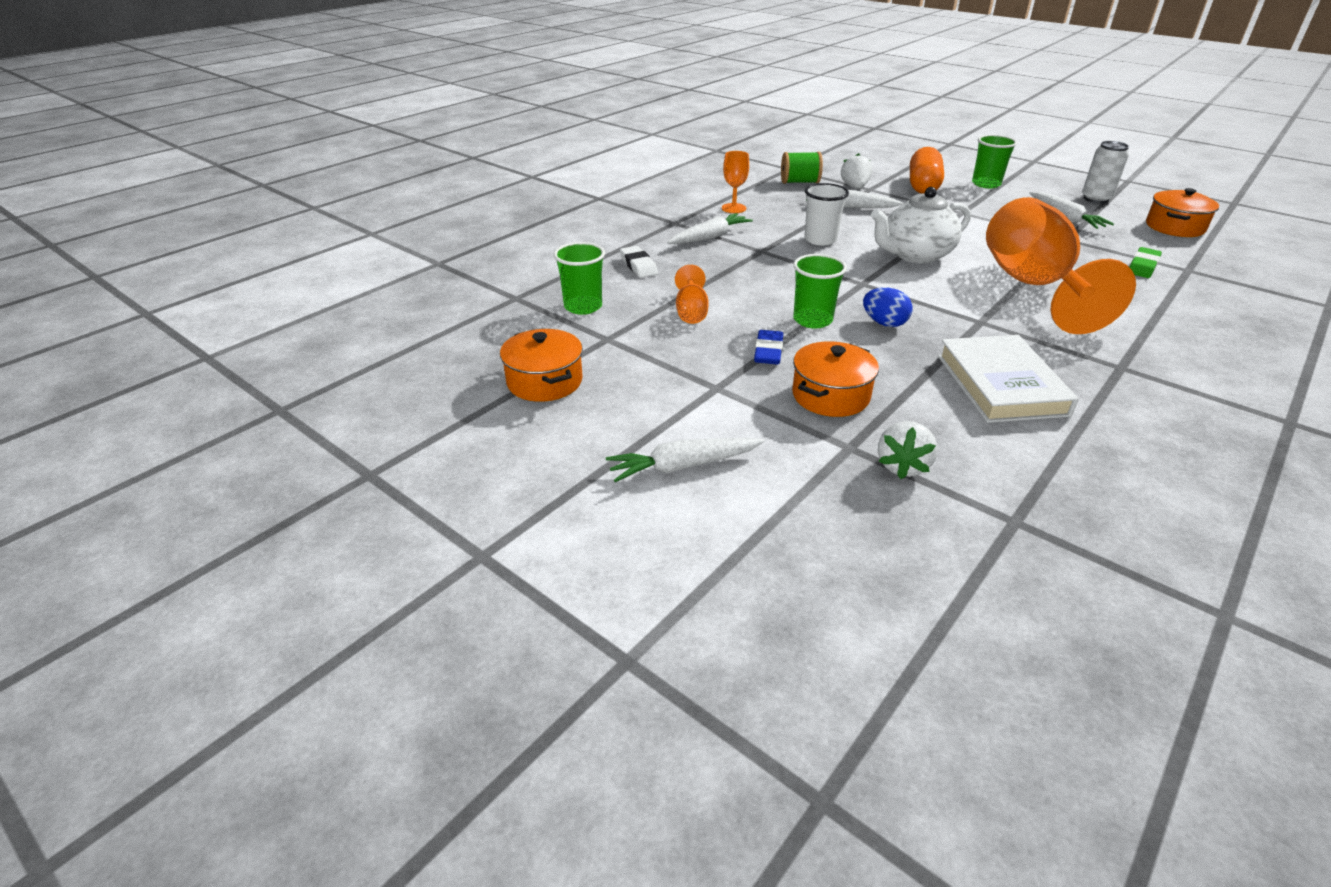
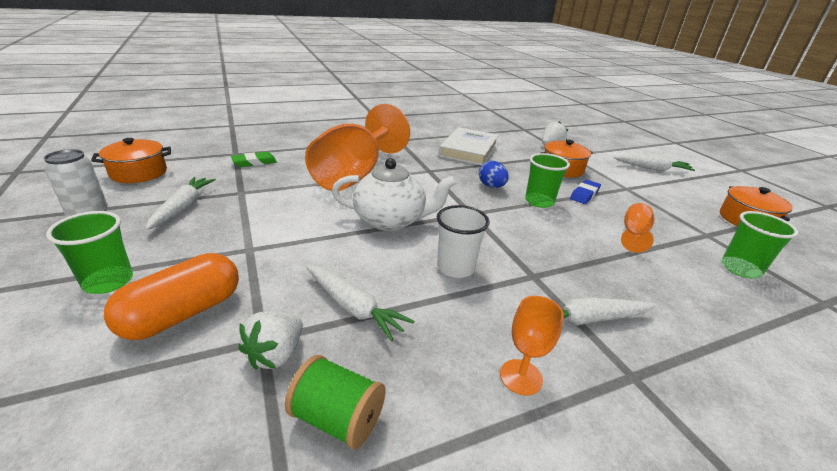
camera: 155 degrees left, 5 degrees down
(638, 265) = (688, 302): white eraser -> none

